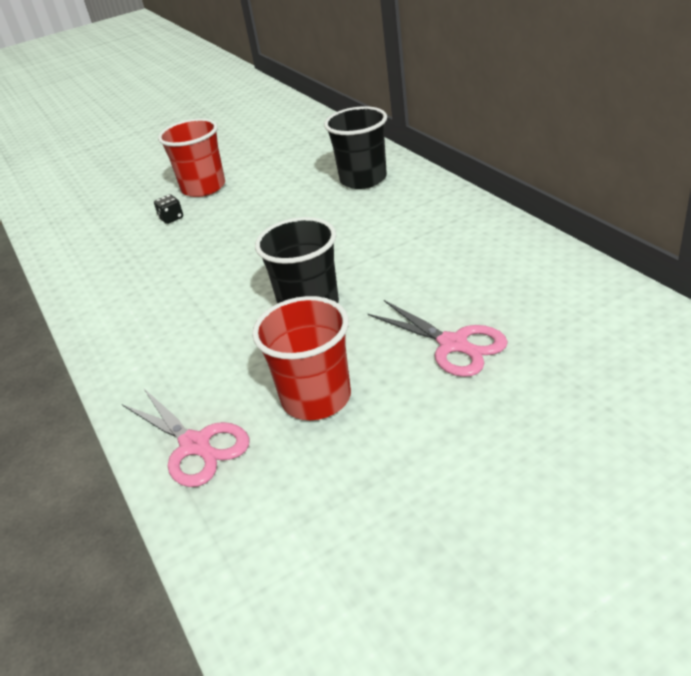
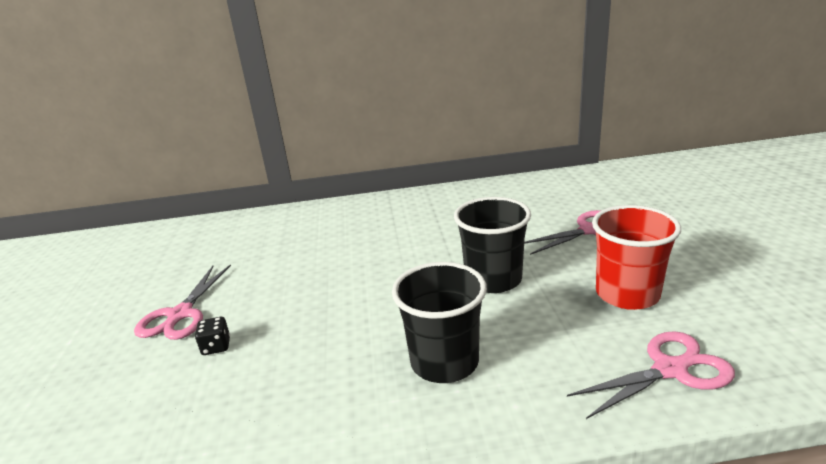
camera: 70 degrees left, 10 degrees down
(203, 187) = (180, 314): red cup -> pink scissors
(363, 179) = (316, 226): black cup -> black cup (444, 362)

